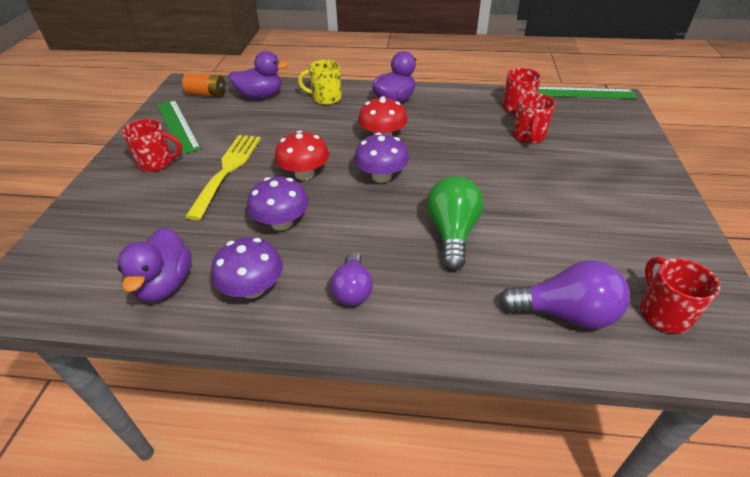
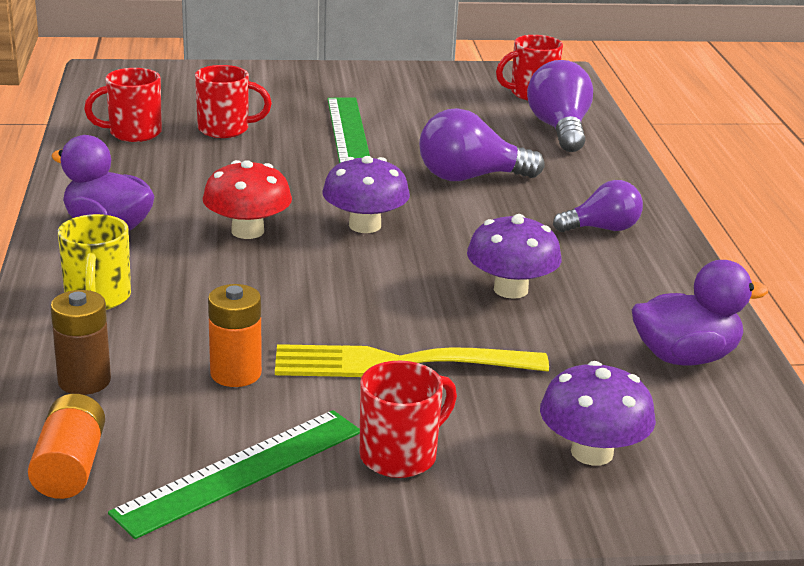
camera: 105 degrees left, 15 degrees down
(157, 163) = (400, 456): red mug -> red mug turned 60 degrees clockwise
(246, 127) = (236, 373): none -> orange battery
(253, 288) = (645, 290): purple mushroom -> purple mushroom (592, 452)
(261, 96) = (84, 381): purple duck -> brown battery
(304, 174) = (380, 287): red mushroom -> none
(452, 233) = (470, 177): green light bulb -> purple light bulb
(581, 93) = (84, 90): green ruler -> green ruler (348, 131)

